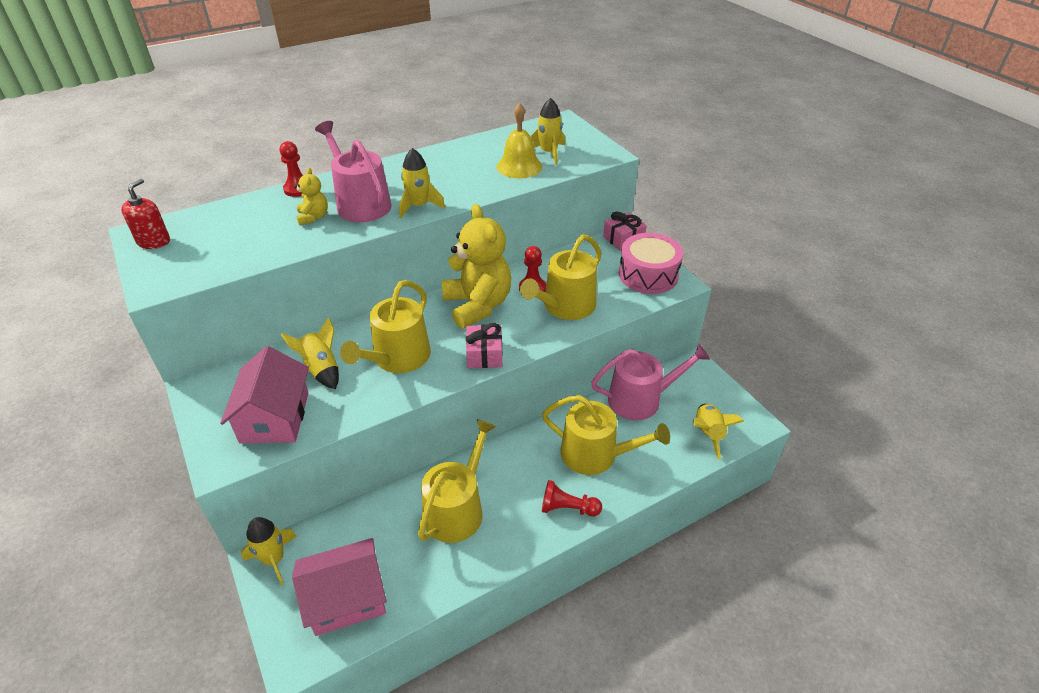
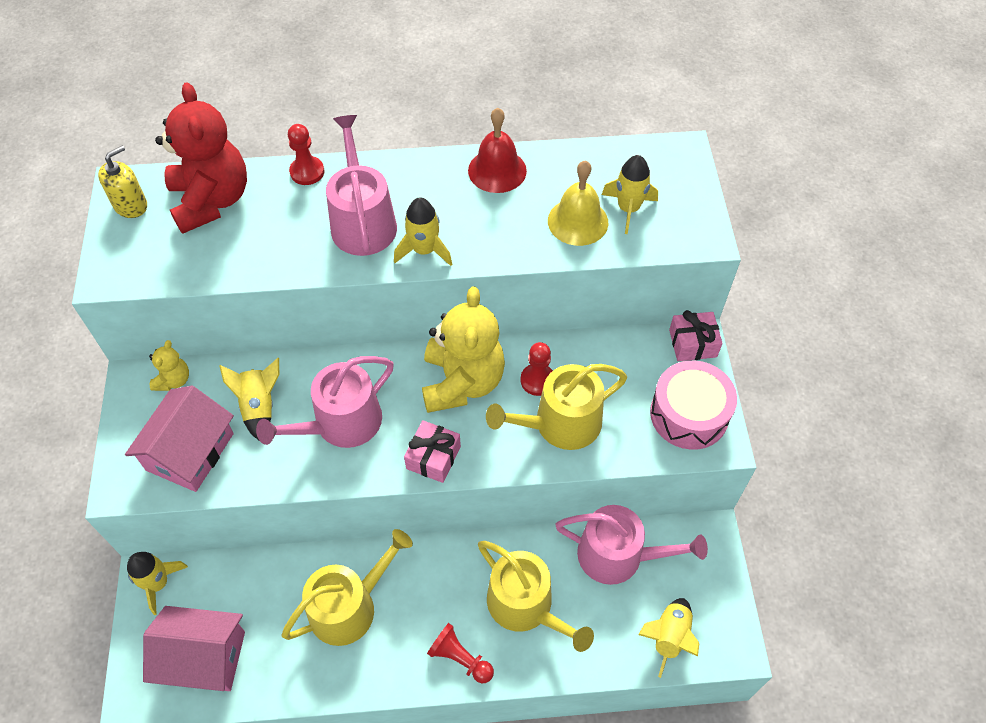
camera: 25 degrees right, 15 degrees up
(154, 241) = (131, 205): red soap dispenser -> yellow soap dispenser
(226, 222) = (211, 200): none -> red teddy bear
(313, 217) = (302, 226): yellow teddy bear -> yellow teddy bear (173, 380)
(397, 358) = (341, 424): yellow watering can -> pink watering can
(444, 156) = (497, 170): none -> red bell

